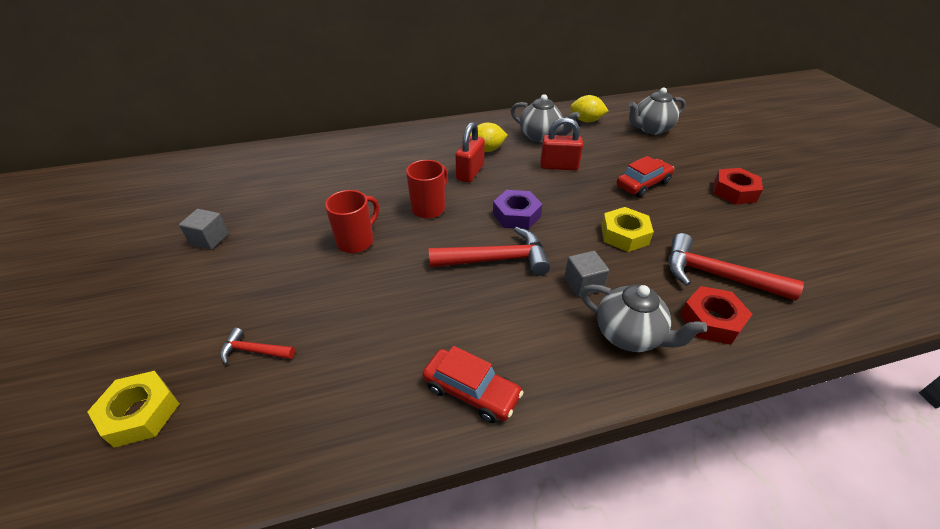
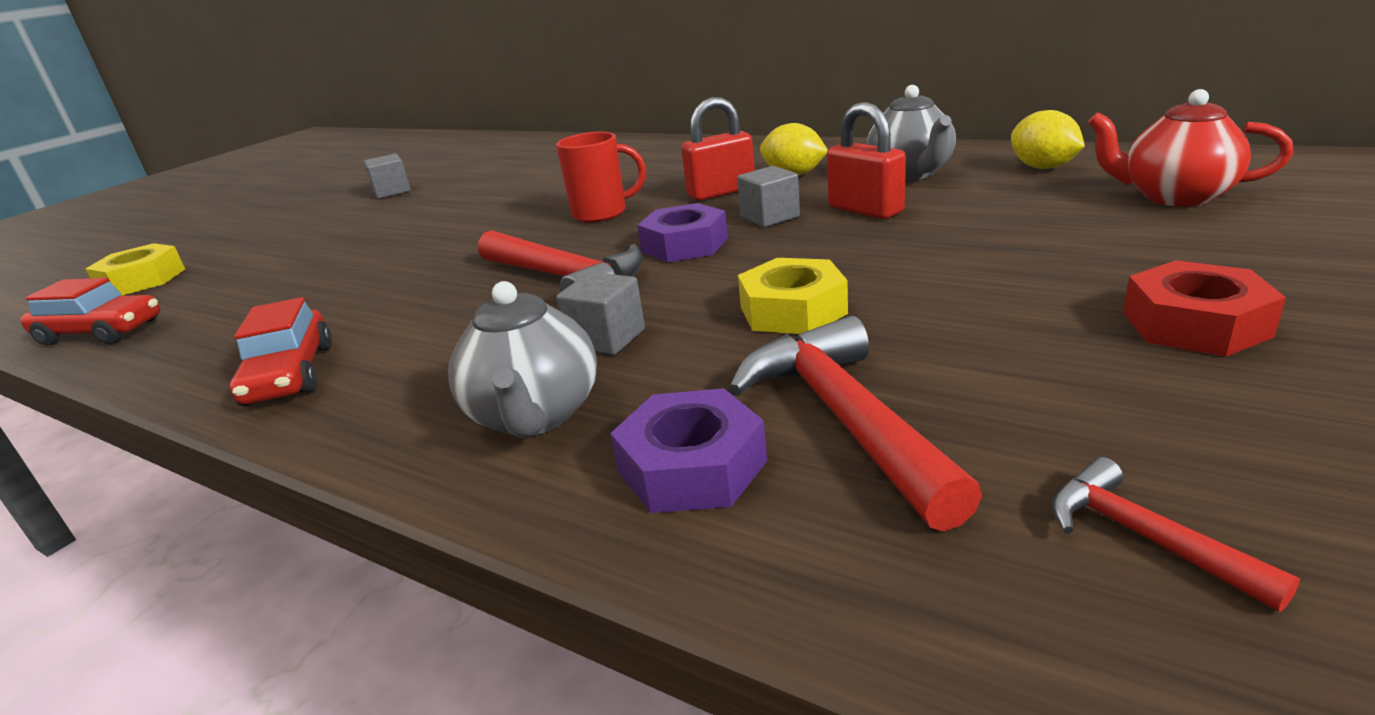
camera: 50 degrees right, 15 degrees down
(253, 351) = (256, 271): red hammer -> red hammer (1143, 537)
(356, 241) = (479, 222): red mug -> none
(525, 183) = (770, 217): none -> grey cube
(643, 184) = (977, 262): red car -> red car (101, 332)
(651, 129) = (1175, 197): grey teapot -> red teapot
(711, 320) = (692, 467): red nut -> purple nut

